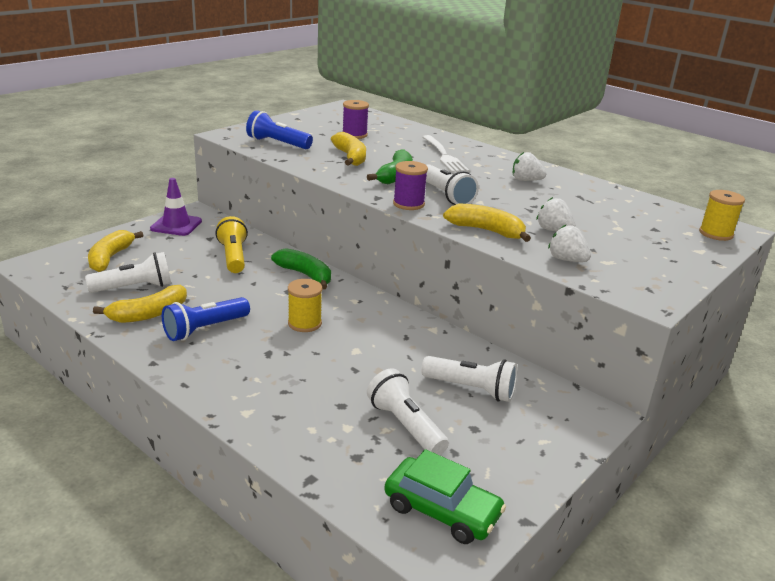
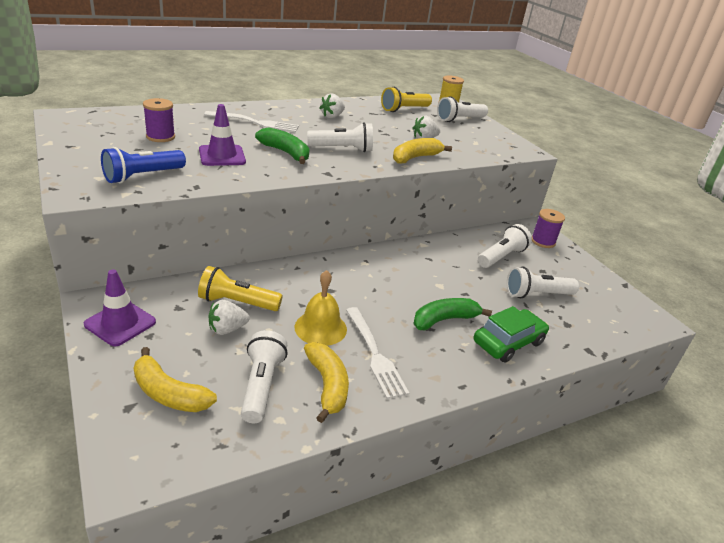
camera: 70 degrees left, 5 degrees up
(205, 329) = (374, 354): blue flashlight -> white fork
(225, 297) = (320, 328): none -> yellow bell
(304, 323) = (389, 297): yellow spool -> none
(305, 275) = (305, 273): green banana -> green banana (444, 320)
(350, 157) = (222, 156): yellow banana -> purple traffic cone
(408, 204) = (350, 166): purple spool -> purple spool (543, 241)
(442, 510) = (618, 308): green car -> green car (508, 342)
(566, 260) = (469, 151): white strawberry -> white strawberry (227, 329)
(631, 210) = (404, 109): none -> yellow flashlight
(672, 245) = (459, 119): none -> white flashlight

